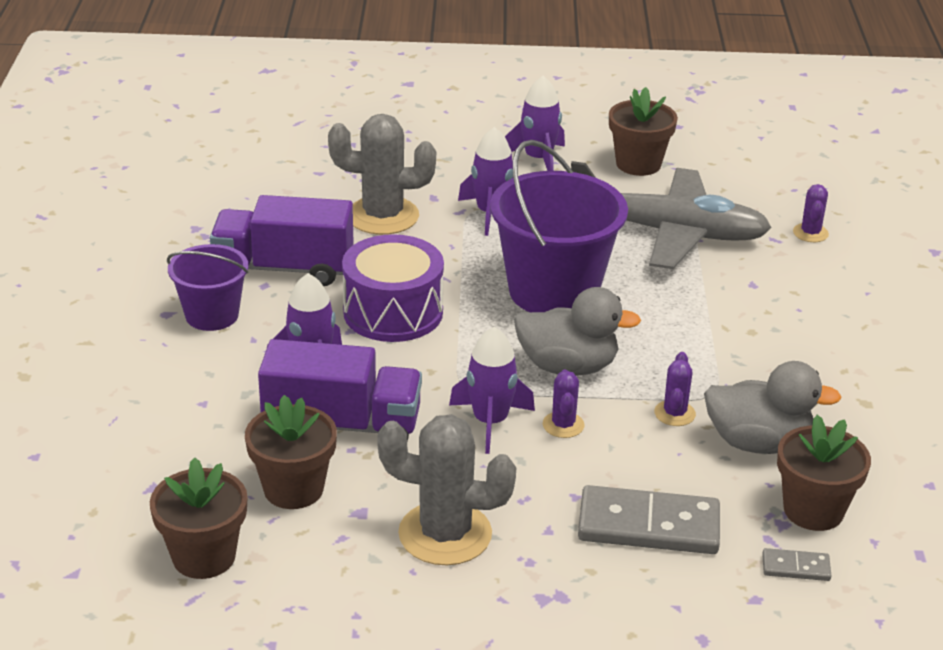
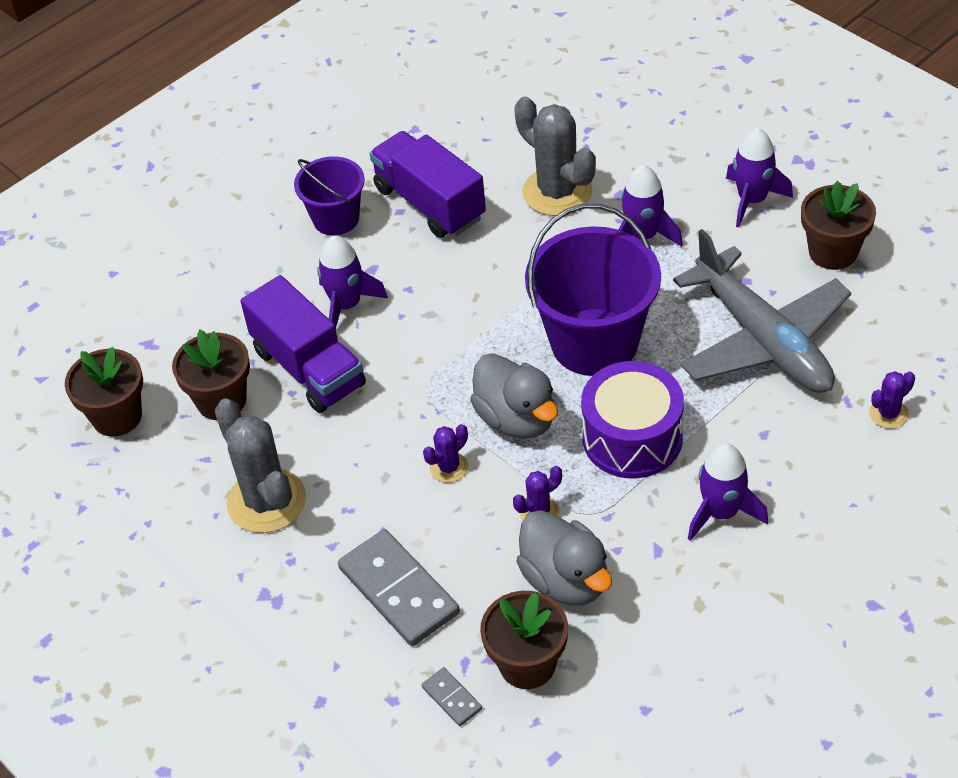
camera: 50 degrees right, 15 degrees up
(393, 312) = (456, 290): purple drum -> purple drum (632, 438)
(490, 422) = (403, 431): purple rocket -> purple rocket (721, 512)

